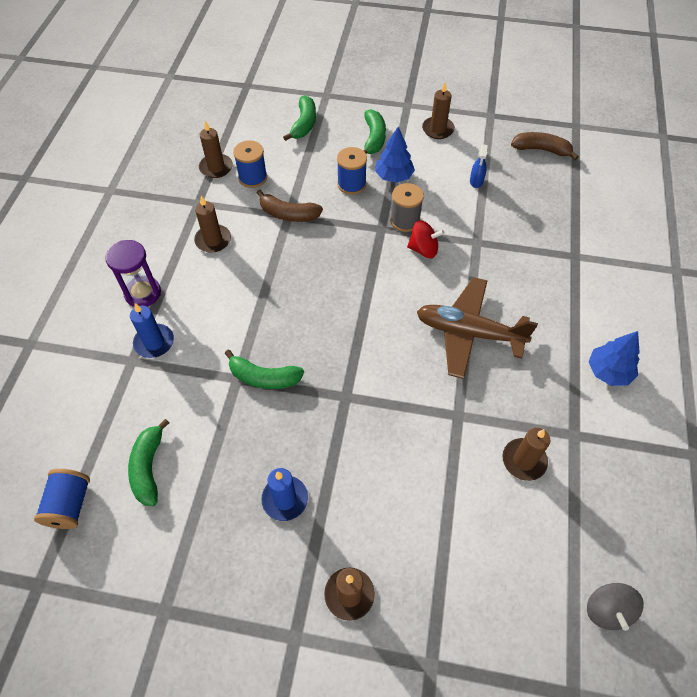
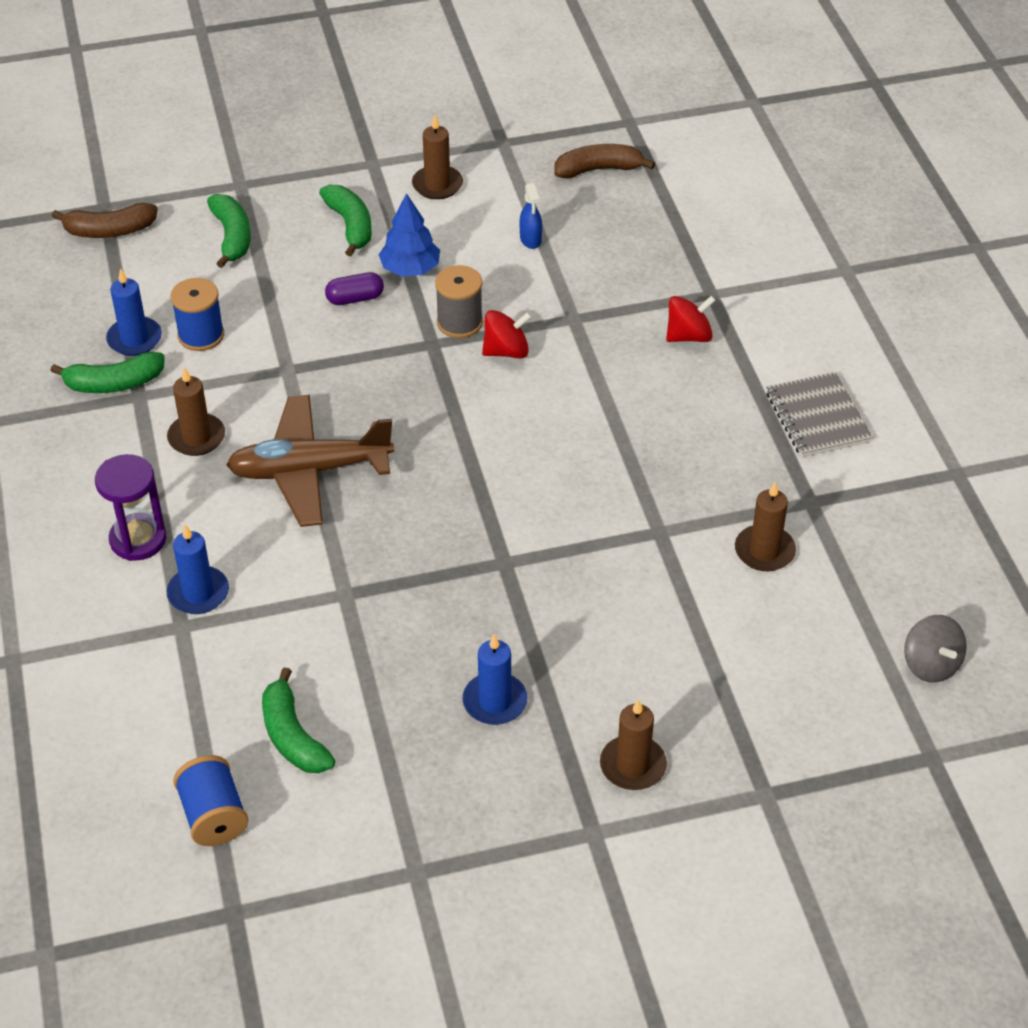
camera: 25 degrees left, 10 degrees down
(216, 167) = (134, 339): brown candle -> blue candle
(264, 377) = (381, 579): green banana -> green banana (114, 383)
(288, 214) = (287, 367): brown banana -> brown banana (109, 231)
(351, 184) = (355, 298): blue spool -> purple capsule
(469, 333) = (622, 433): brown plane -> brown plane (310, 471)
(546, 280) = (688, 336): none -> red spinning top
(608, 371) = (817, 417): blue tree -> grey notebook

